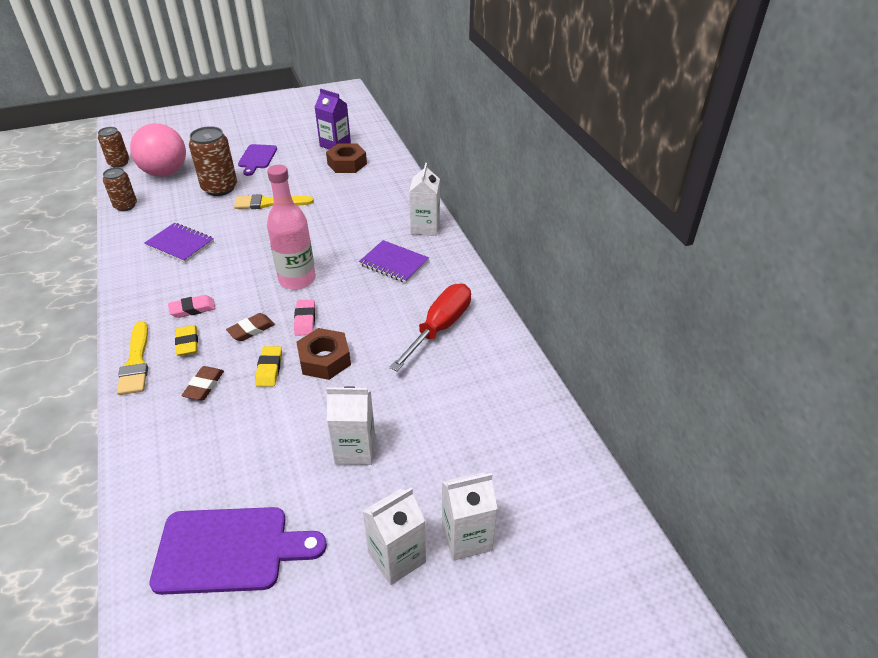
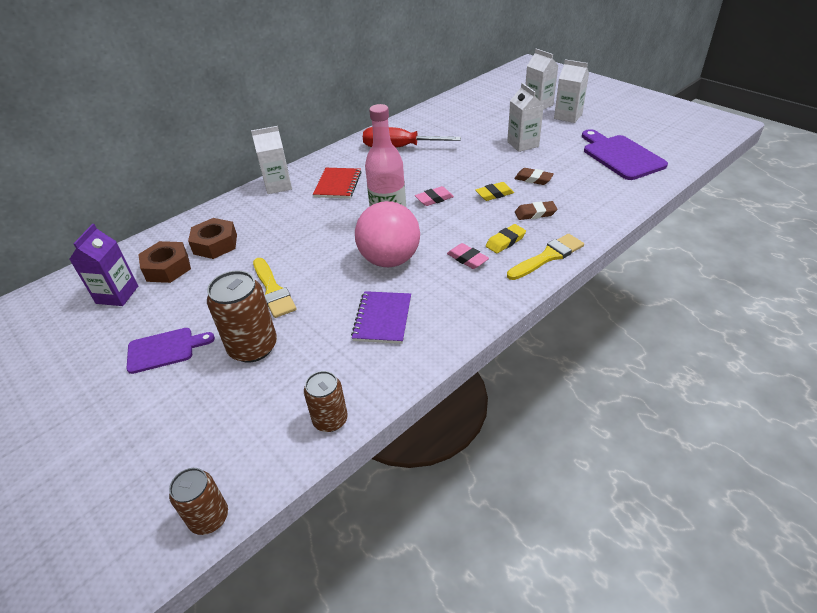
camera: 110 degrees left, 0 degrees up
(165, 173) = (227, 429): pink ball -> pink ball (390, 260)
(251, 330) = (465, 218): brown eraser -> brown eraser (533, 179)
(324, 360) = (466, 177): brown nut -> brown nut (215, 244)
(394, 263) = (338, 184): purple notebook -> red notebook

